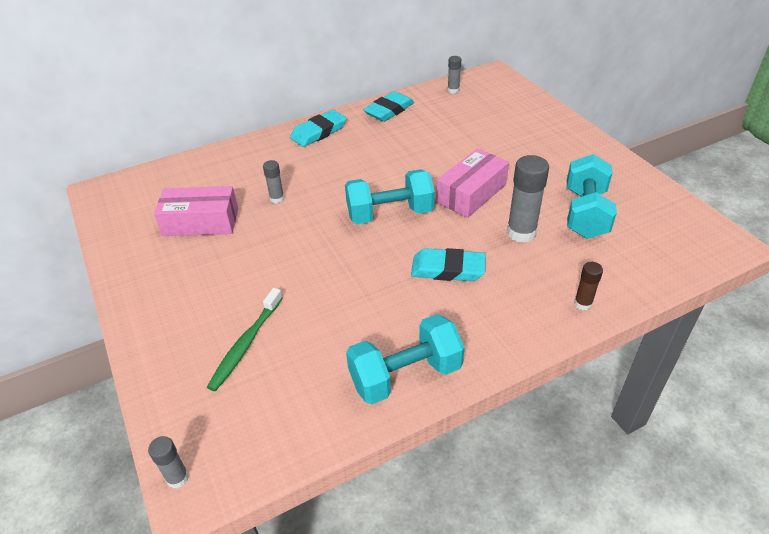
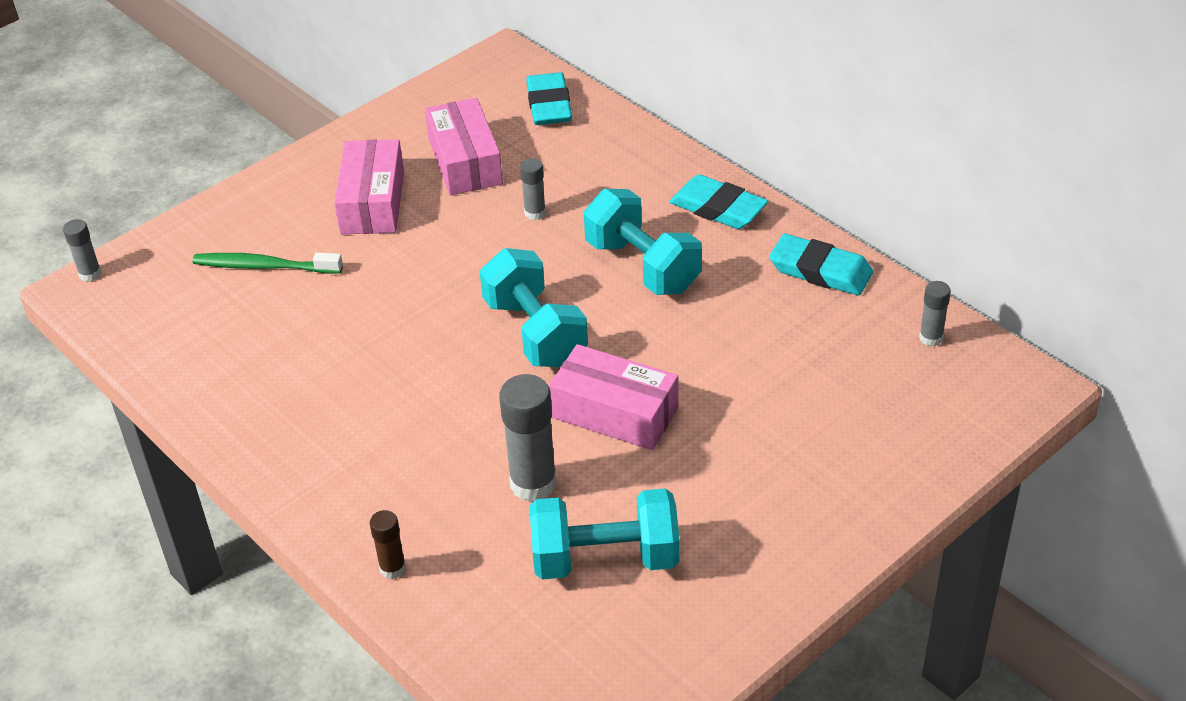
camera: 75 degrees right, 0 degrees up
(211, 273) = (372, 202): none -> pink box
(405, 375) = (237, 409): turquoise dumbbell -> turquoise dumbbell (642, 266)
(448, 269) = (431, 415): turquoise eraser -> turquoise eraser (549, 105)

